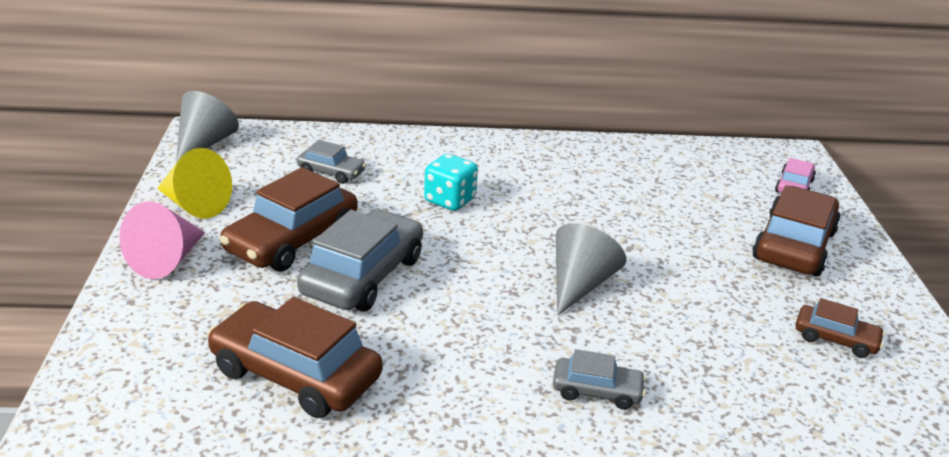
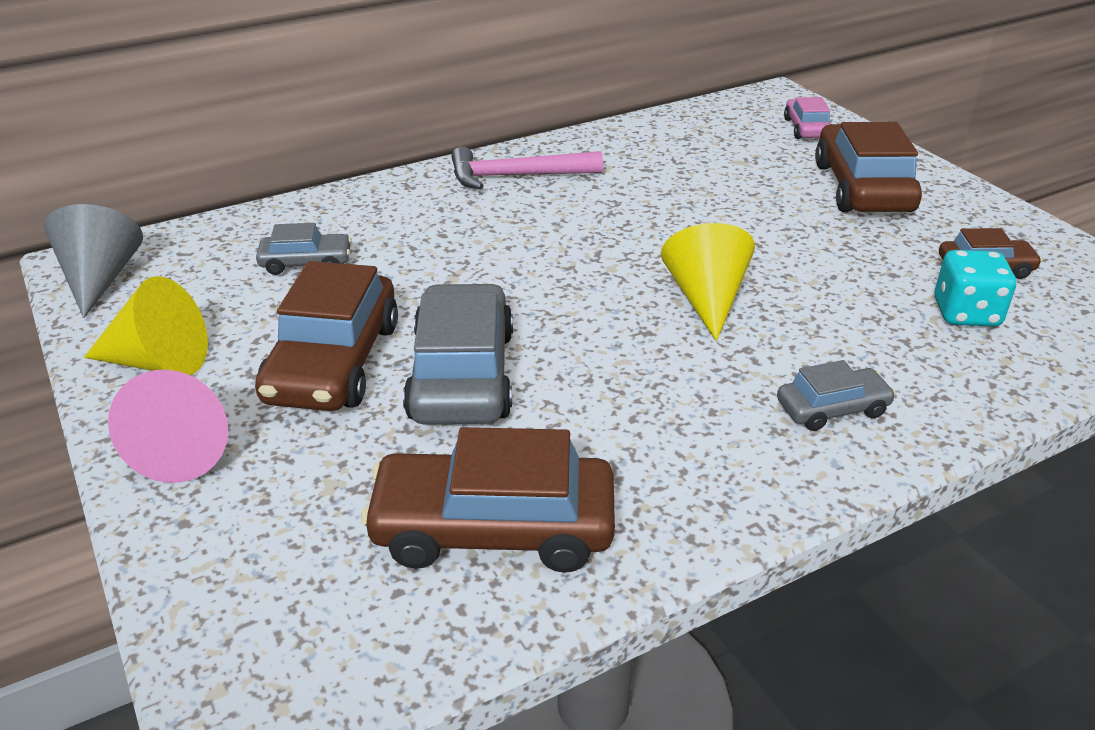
camera: 25 degrees left, 5 degrees up
(450, 200) = (480, 251): turquoise dice -> turquoise dice (966, 313)
(524, 156) = (516, 176): none -> pink hammer
(579, 285) = (706, 299): grey cone -> yellow cone

